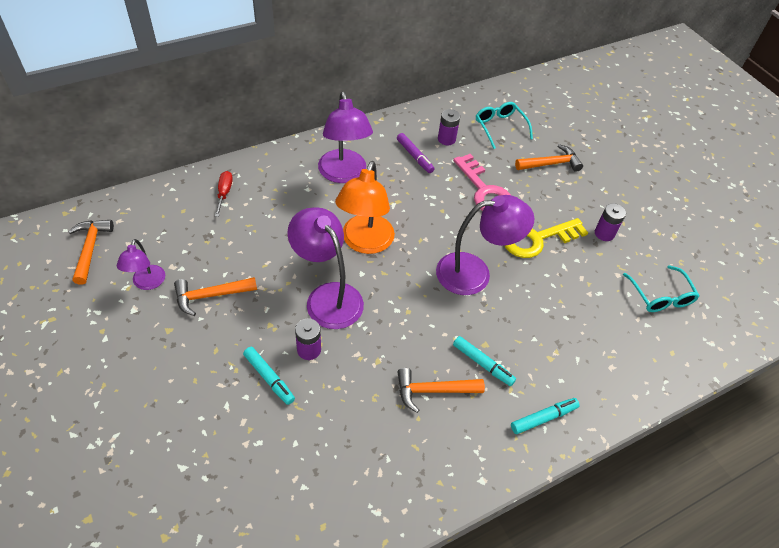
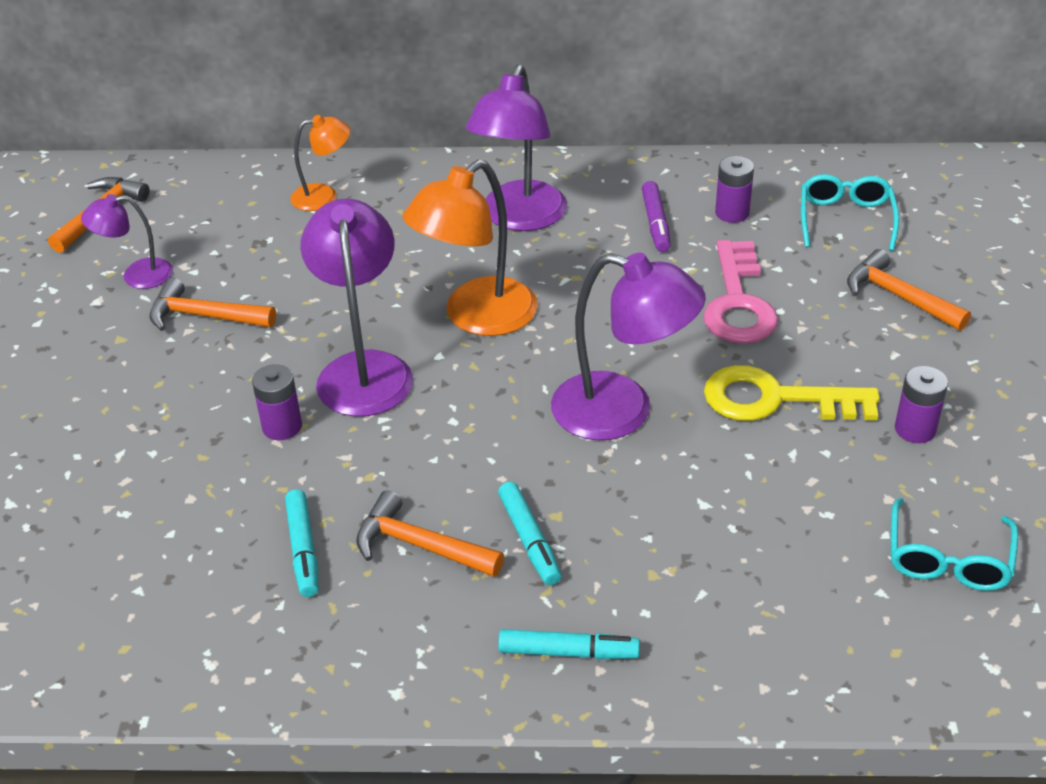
camera: 35 degrees right, 10 degrees down
(147, 283) = (137, 275): purple lamp -> purple lamp turned 45 degrees clockwise
(224, 193) = (324, 196): red screwdriver -> orange lamp
(269, 378) = (200, 442): turquoise marker -> turquoise marker (303, 549)
(551, 164) = (898, 297): orange hammer -> orange hammer turned 150 degrees counterclockwise

